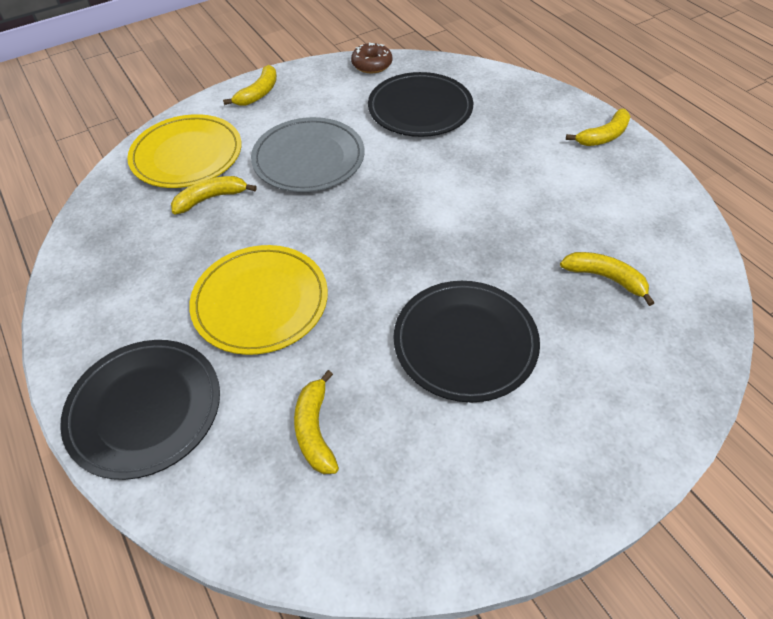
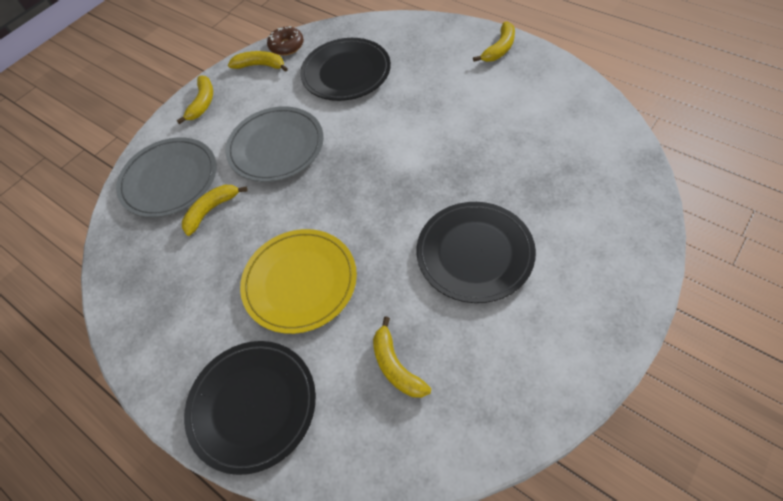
camera: 15 degrees left, 5 degrees up
(187, 155) = (169, 180): yellow plate -> grey plate
(605, 278) = (552, 164): yellow banana -> yellow banana (260, 66)

